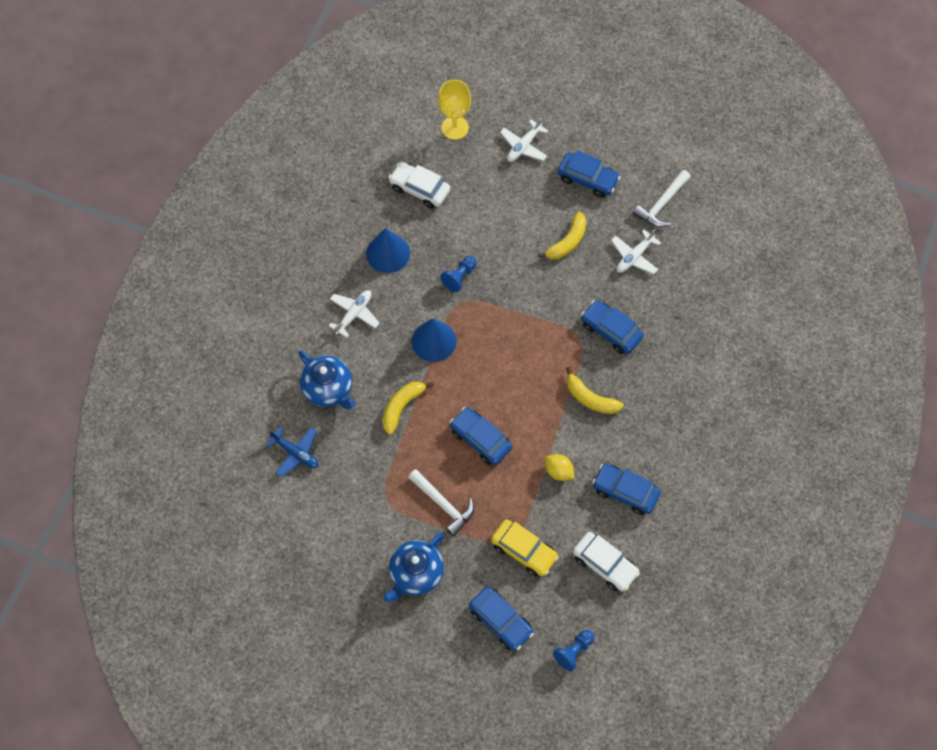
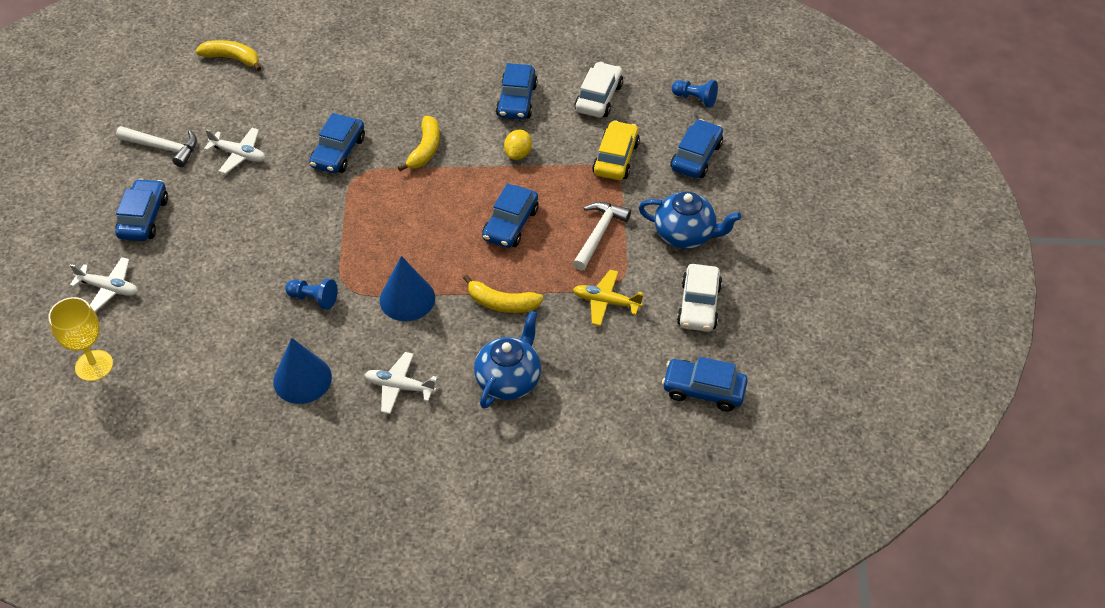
camera: 110 degrees left, 15 degrees down
(260, 523) = (703, 390): none -> blue car
(295, 453) = (603, 385): blue plane -> none
(372, 484) = (606, 302): none -> yellow plane
(419, 189) = (198, 375): white car -> white car (699, 305)
(567, 242) = (236, 214): yellow banana -> yellow banana (232, 58)

